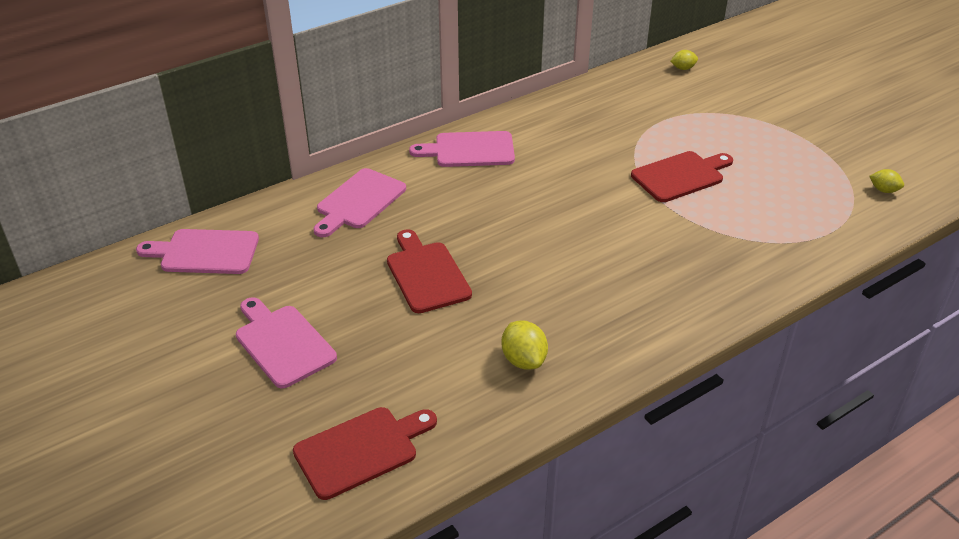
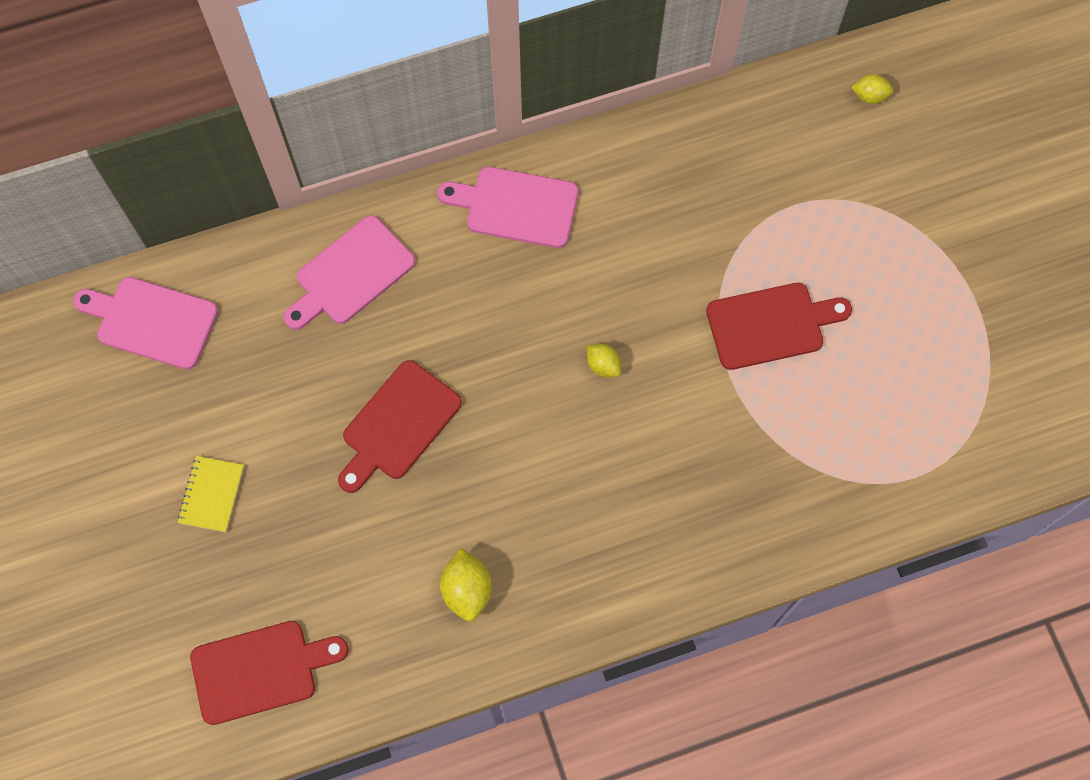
camera: 15 degrees right, 30 degrees up
(282, 343) = (211, 494): pink cutting board -> yellow notebook
(426, 274) = (398, 425): red cutting board -> red cutting board turned 135 degrees counterclockwise
(884, 190) = (1024, 418): yellow lemon -> yellow lemon (603, 365)

